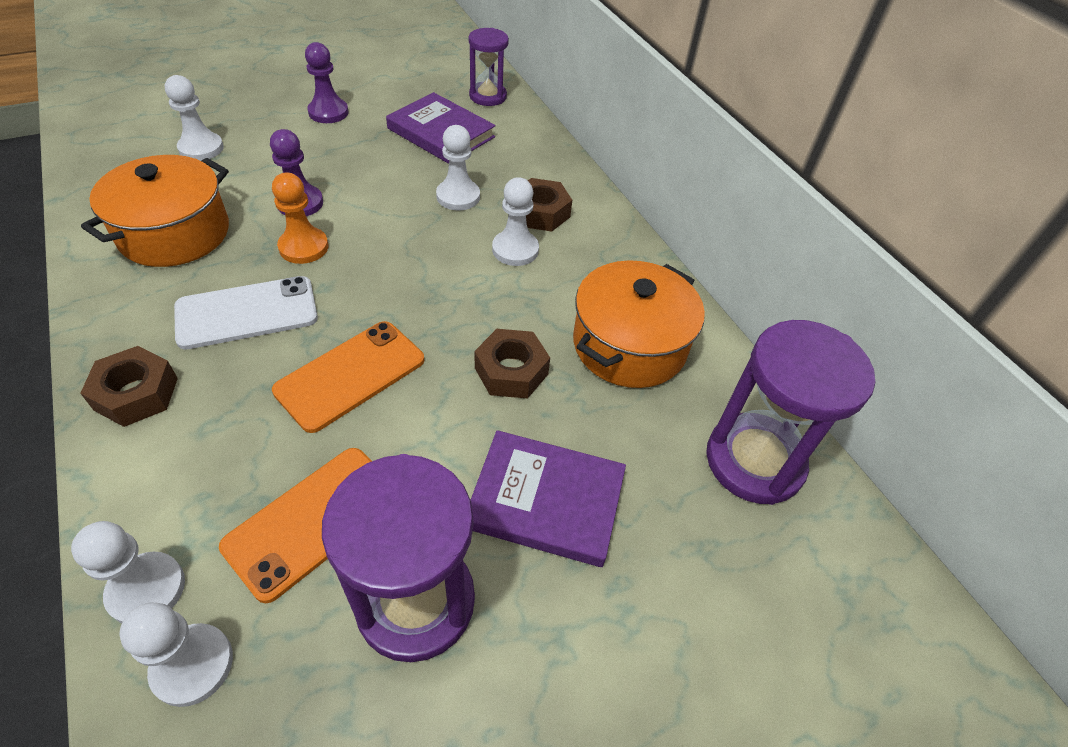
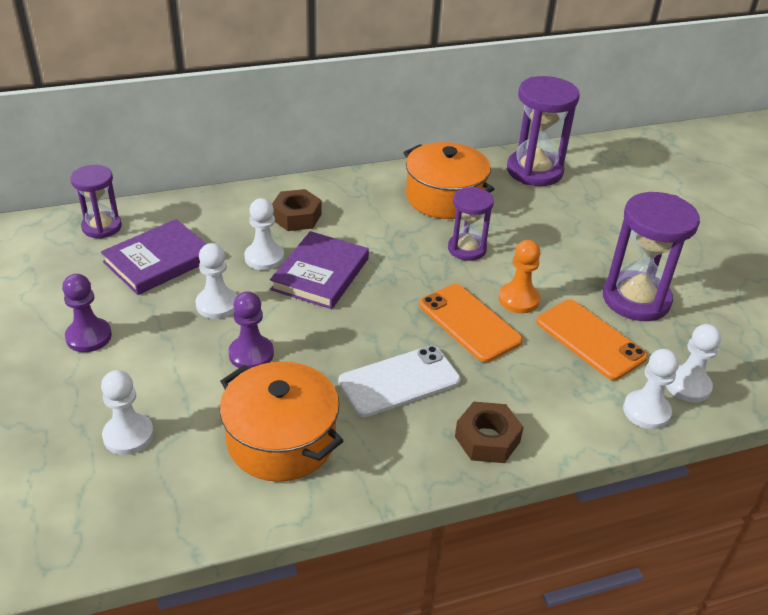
camera: 80 degrees left, 10 degrees down
(247, 313) = (399, 381): white phone -> white phone turned 75 degrees clockwise
(303, 247) = (318, 350): orange pawn -> orange pawn (518, 299)
(511, 371) = (467, 249): brown nut -> purple hourglass
(515, 250) = (341, 234): white pawn -> white pawn (217, 304)
(546, 501) = (567, 246): purple book -> purple book (320, 274)

